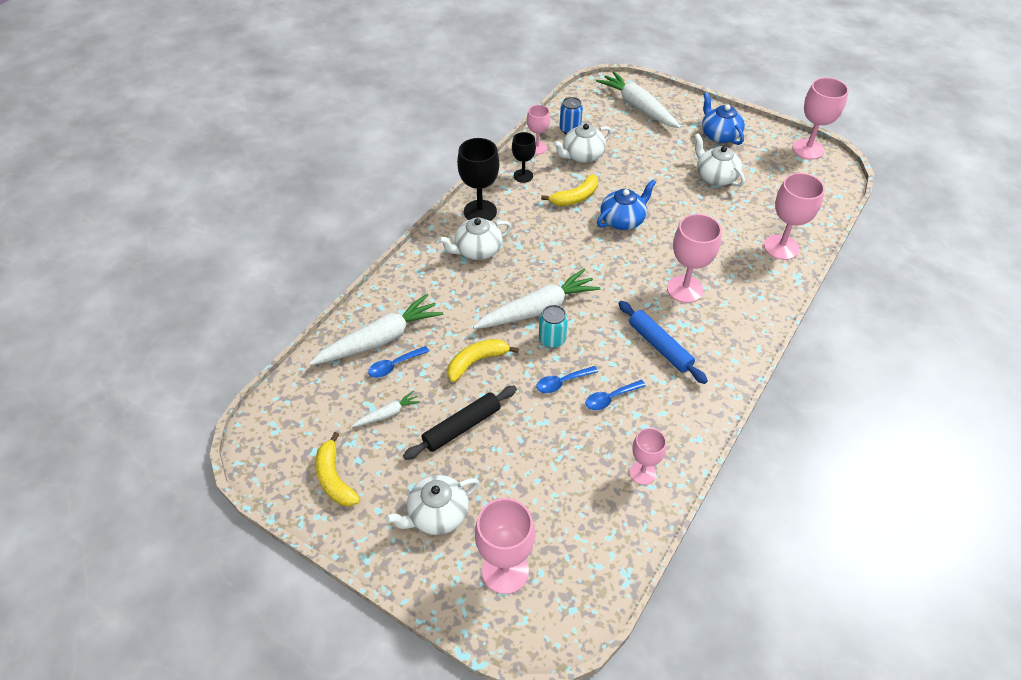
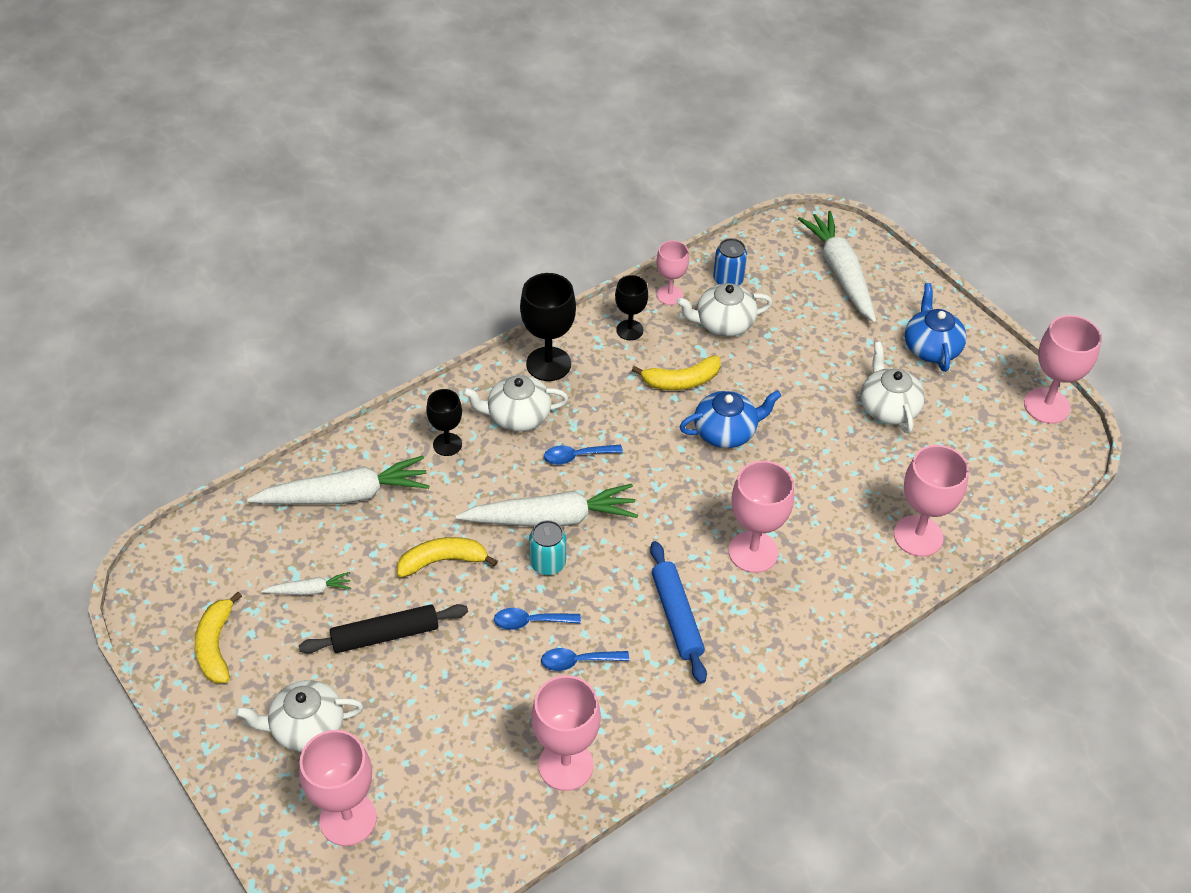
camera: 20 degrees right, 0 degrees up
(394, 365) = (345, 533): blue spoon -> blue spoon (577, 456)
(437, 283) = (447, 444): none -> black goblet
(642, 473) = (565, 765): pink goblet -> pink goblet, size x1.62

